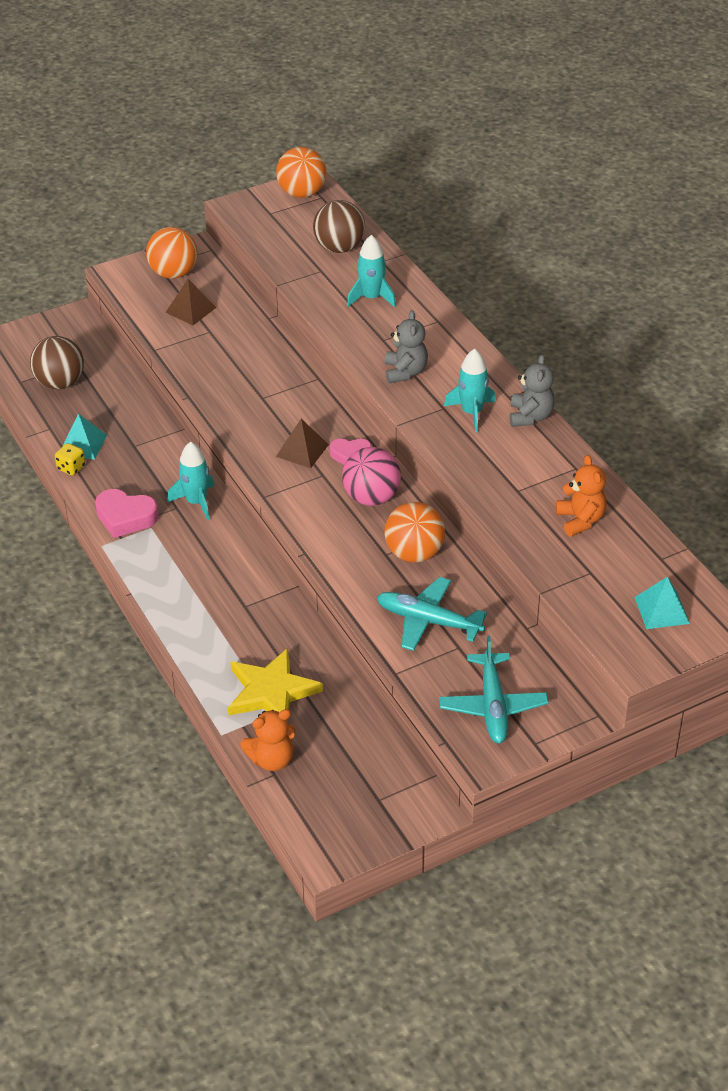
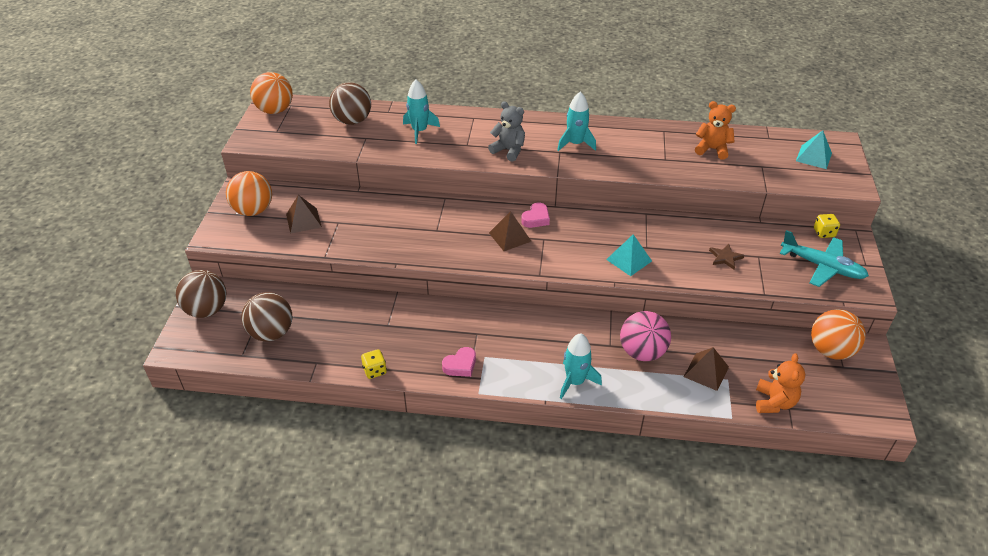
camera: 55 degrees left, 0 degrees up
(52, 331) = (207, 310): none -> brown ball
(83, 444) = (355, 352): turquoise pyramid -> turquoise pyramid (629, 260)
(125, 517) = (460, 365): pink heart -> pink heart, size x0.66
(196, 502) = (481, 320): turquoise rocket -> turquoise rocket (575, 382)
(271, 691) = (706, 371): yellow star -> brown pyramid
(371, 497) = (586, 228): pink ball -> pink ball (642, 352)
(414, 553) = (656, 235): orange ball -> orange ball (830, 350)
(429, 621) = (725, 258): turquoise plane -> brown star
(530, 416) = (601, 125): grey teddy bear -> none
(561, 689) = (824, 233): none -> yellow dice

